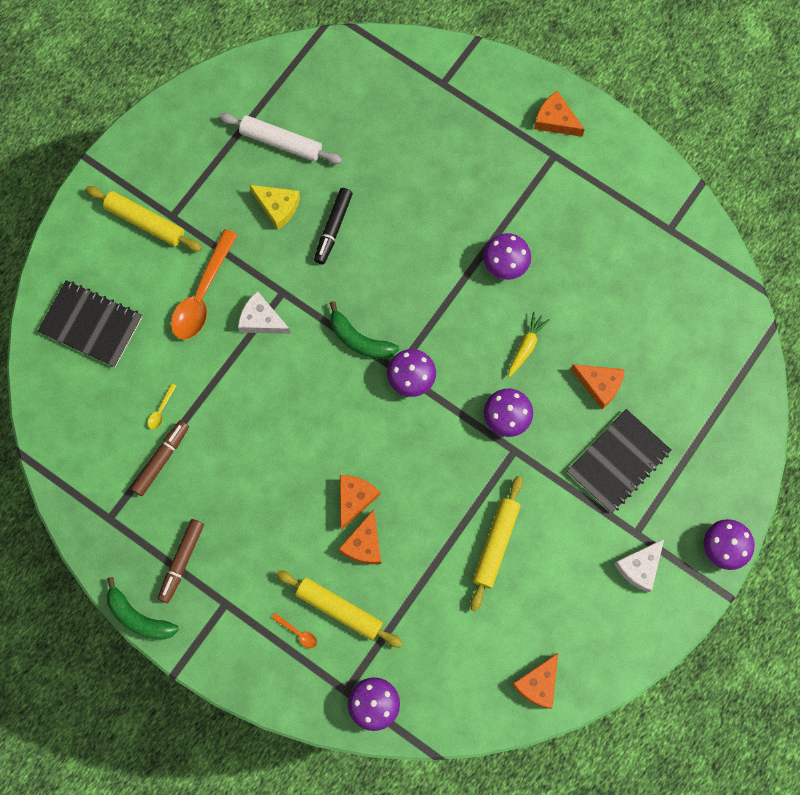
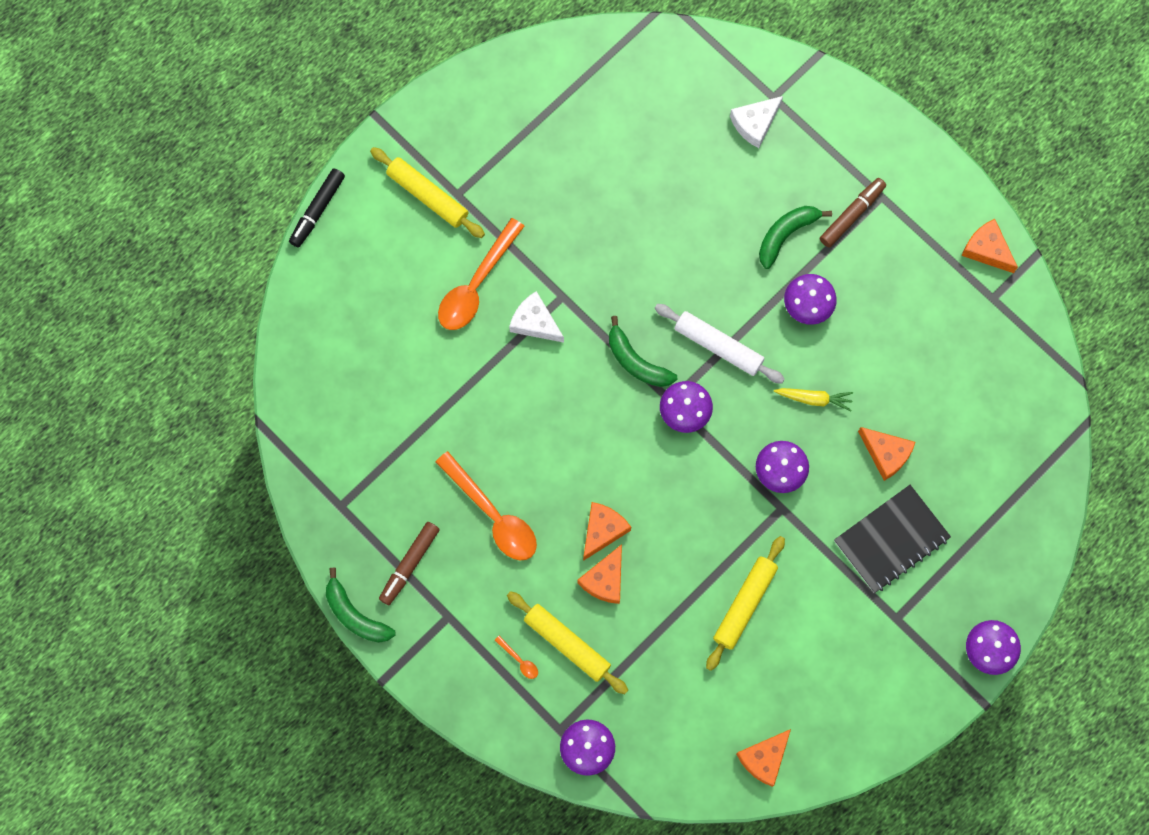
camera: 10 degrees right, 0 degrees up
(91, 325) = (353, 297): black notebook -> none
(161, 410) = (413, 401): yellow spoon -> none
(161, 459) = (405, 453): brown marker -> brown marker (852, 215)
(251, 502) = (493, 515): none -> orange spoon
(277, 207) = (572, 203): yellow cheese -> none
(281, 142) = (587, 133): white rolling pin -> white rolling pin (718, 346)
(333, 228) = (628, 236): black marker -> black marker (317, 210)
(475, 203) = (786, 235): none -> green banana
(526, 346) = (814, 399): yellow carrot -> yellow carrot turned 60 degrees clockwise
(555, 120) = (890, 158): orange cheese -> orange cheese (987, 249)
(640, 567) = (894, 655): white cheese -> white cheese (755, 123)

